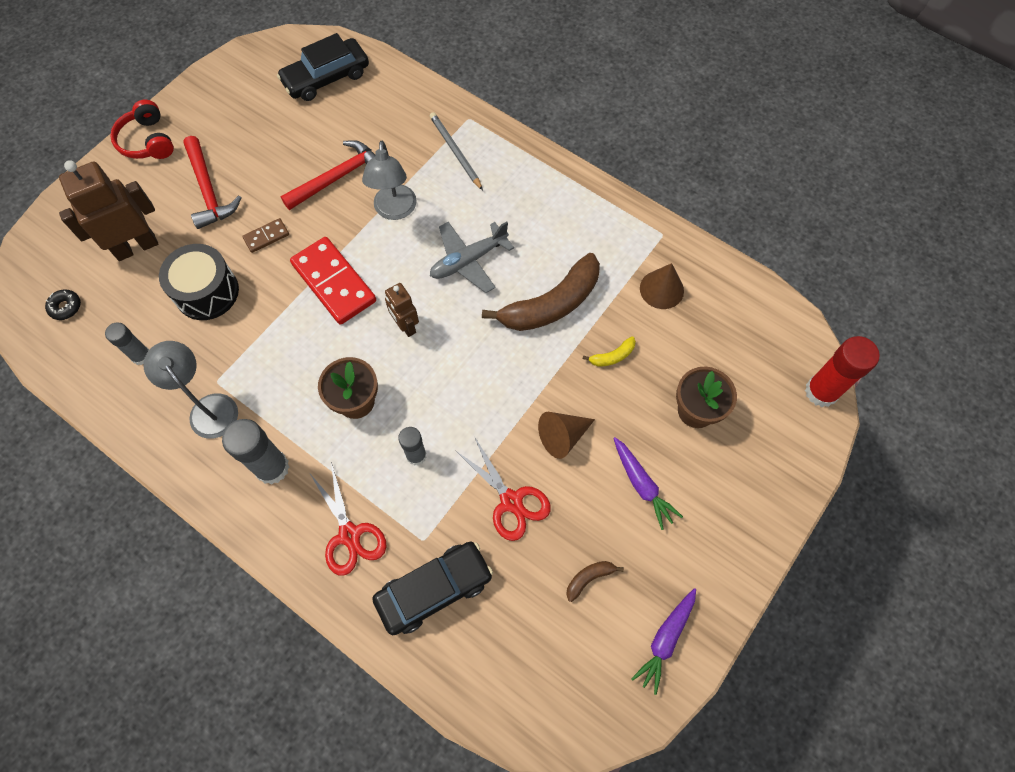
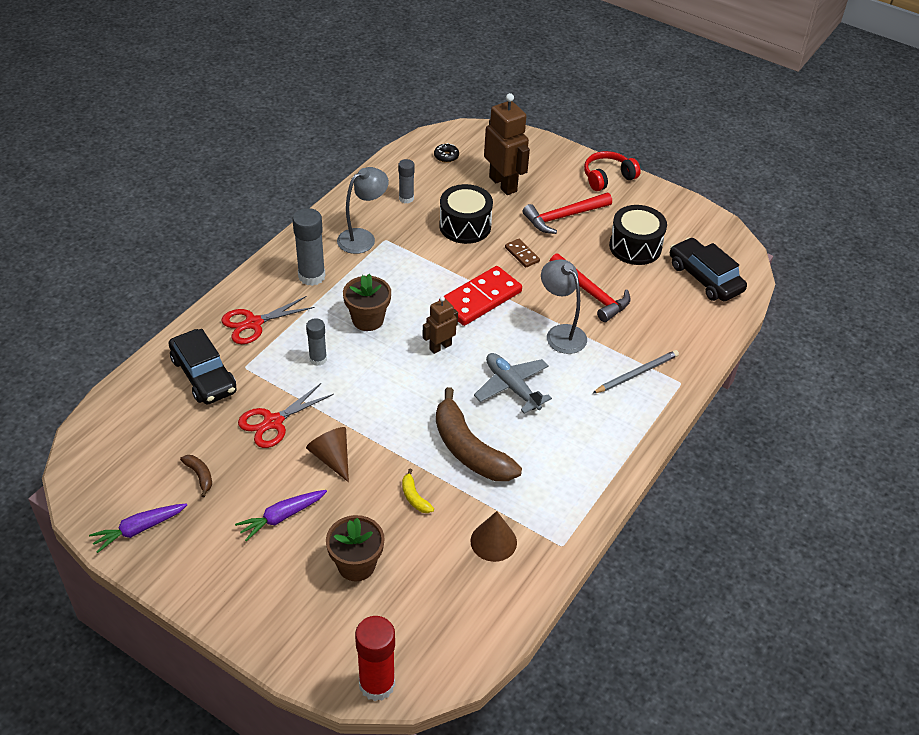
camera: 85 degrees right, 20 degrees down
(270, 130) = (635, 247): none -> black drum
(395, 210) = (560, 333): grey lamp -> grey lamp turned 60 degrees clockwise
(665, 640) = (139, 529): purple carrot -> purple carrot turned 60 degrees counterclockwise

